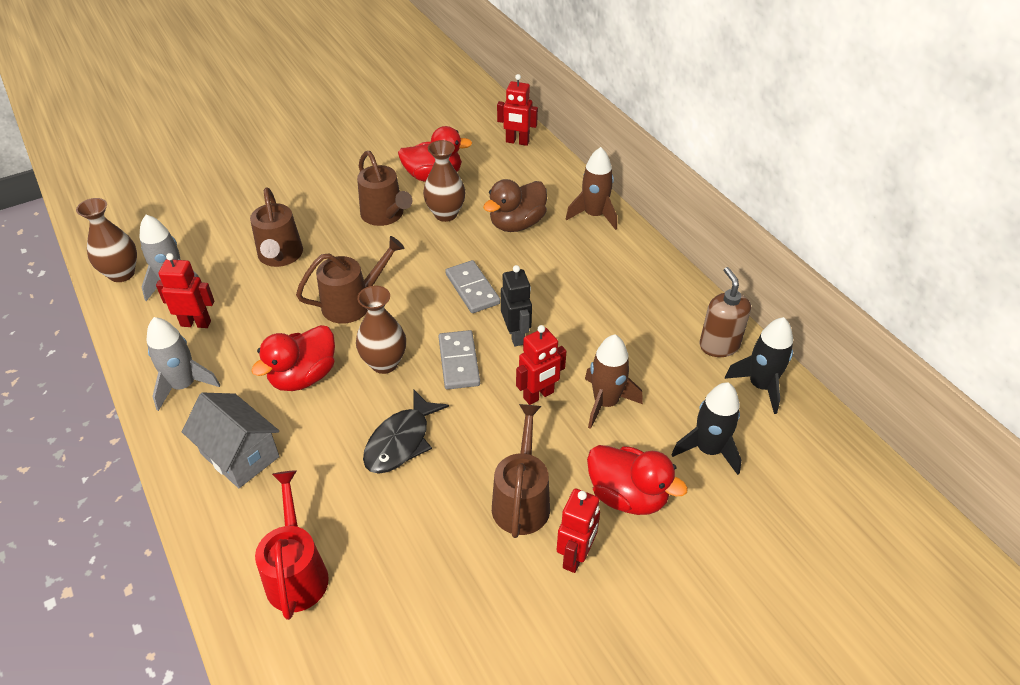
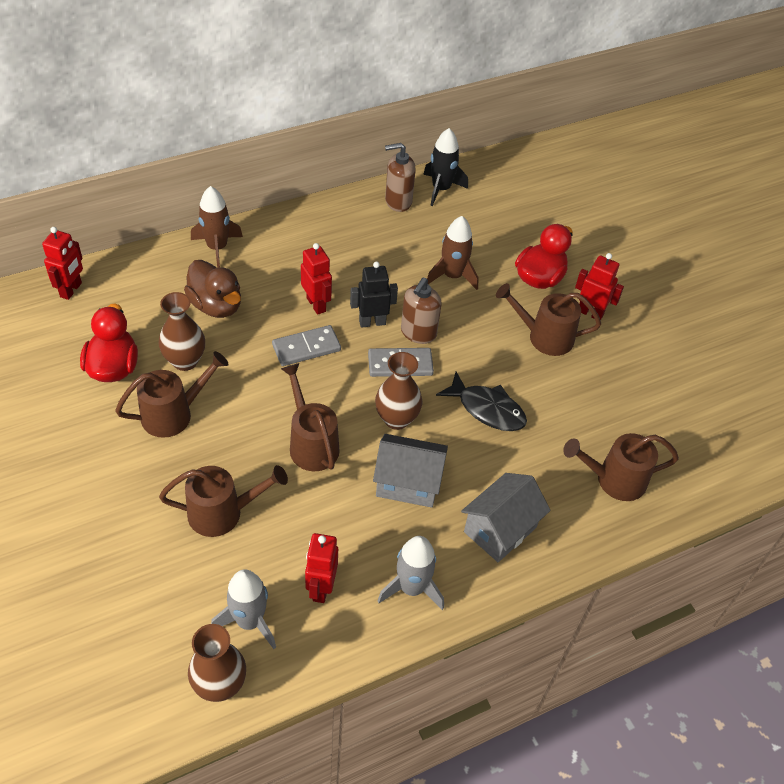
camera: 90 degrees left, 5 degrees up
(297, 572) = (614, 480): red watering can -> brown watering can
(303, 376) = (408, 483): red duck -> grey house
(507, 375) = (418, 333): none -> brown soap dispenser
(539, 395) = (442, 315): red robot -> red robot (316, 304)
(708, 449) = (499, 228): black rocket -> none

